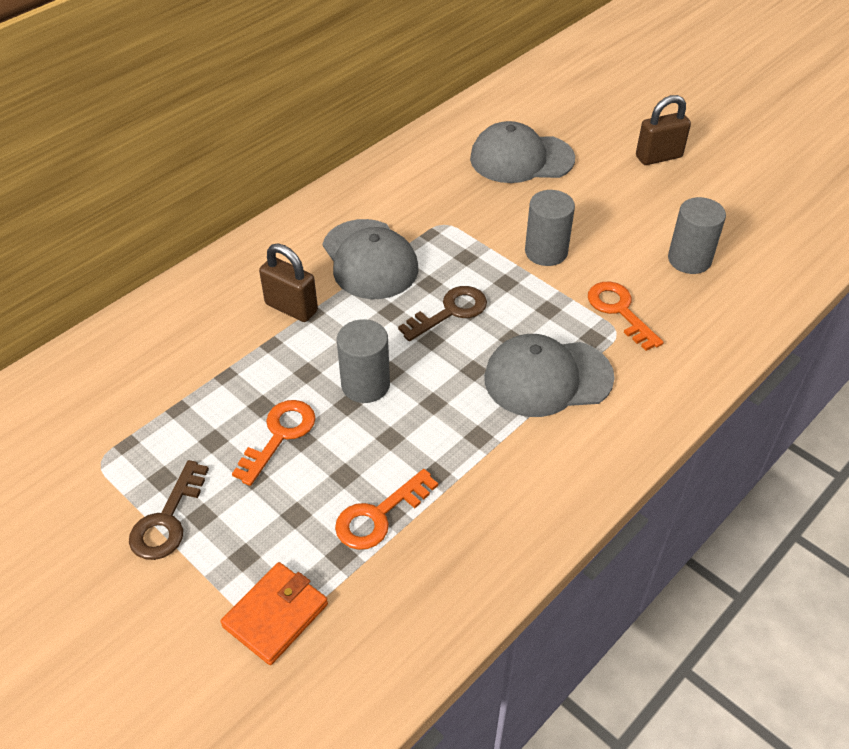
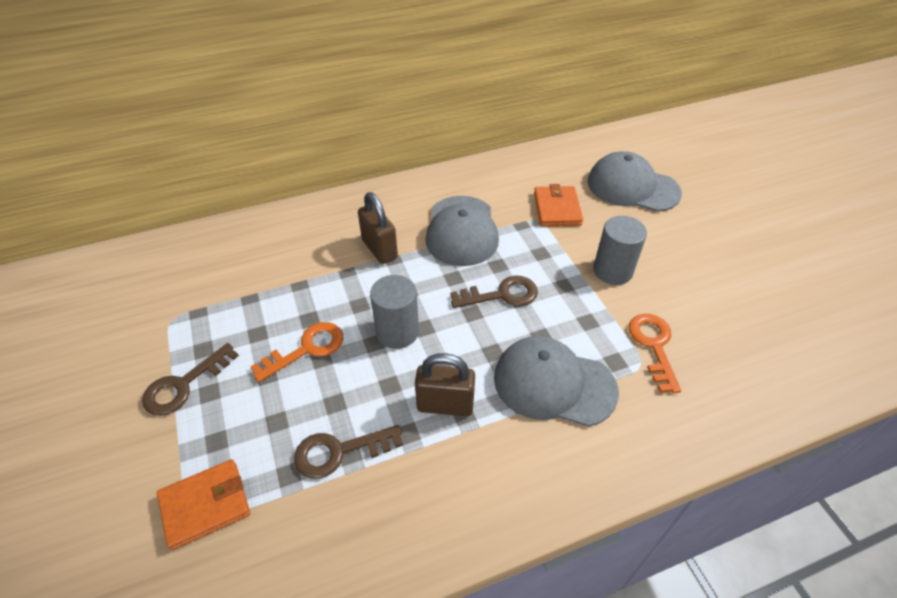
camera: 25 degrees right, 0 degrees up
(379, 516) = (339, 452): orange key -> brown key
(457, 205) = (557, 209): none -> orange wallet
(658, 157) = (760, 220): brown padlock -> brown padlock (445, 405)
(689, 259) = (746, 321): grey cylinder -> none

